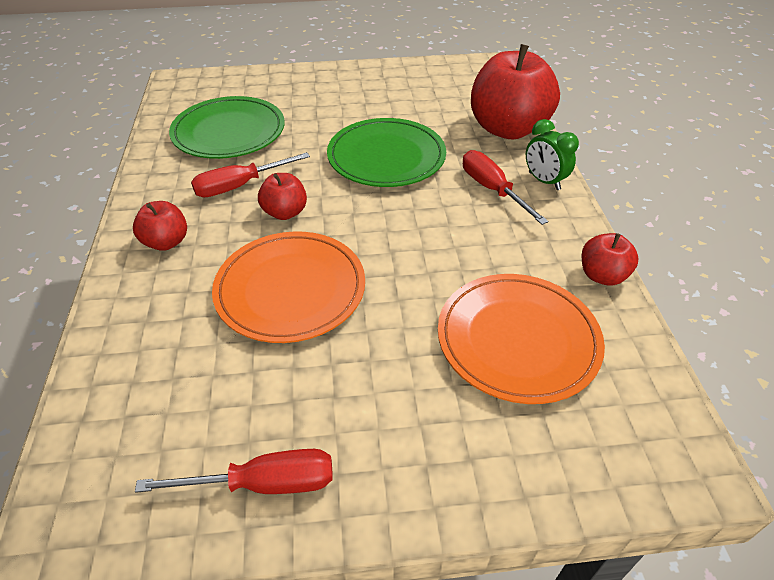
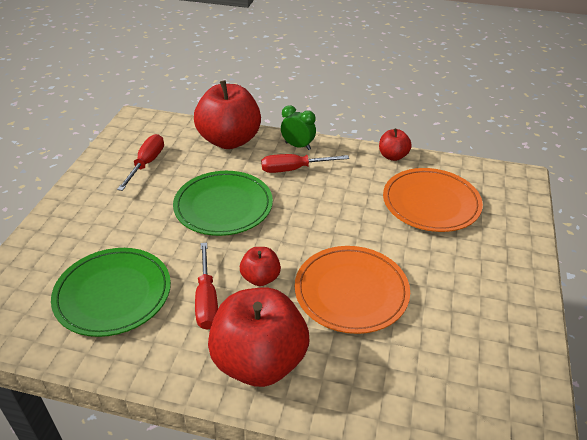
camera: 70 degrees left, 5 degrees down
(166, 242) = (259, 361): red apple -> red apple, size x2.09
(264, 483) = (510, 335): red screwdriver -> red screwdriver (146, 163)
(544, 181) = (298, 146): green clock -> green clock turned 135 degrees counterclockwise

